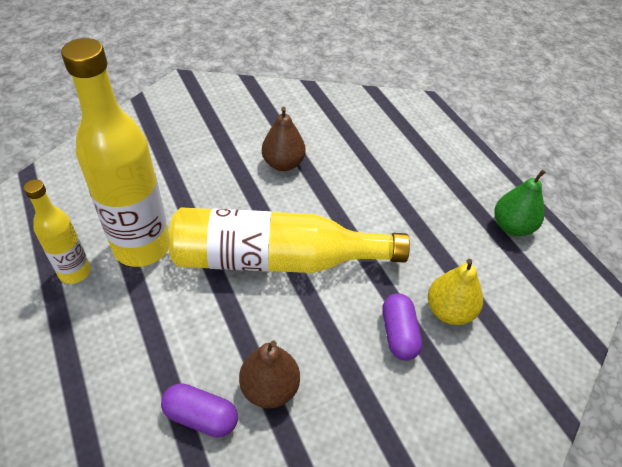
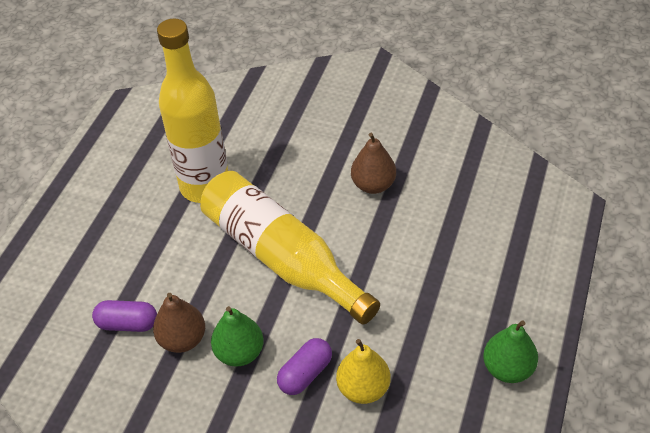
camera: 50 degrees right, 0 degrees up
(75, 272) = (149, 177): yellow bottle -> none
(201, 417) = (127, 324): purple capsule -> purple capsule turned 60 degrees counterclockwise
(330, 359) = (239, 353): none -> green pear

